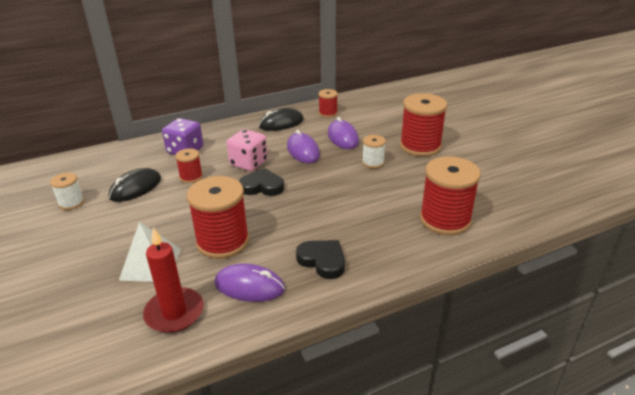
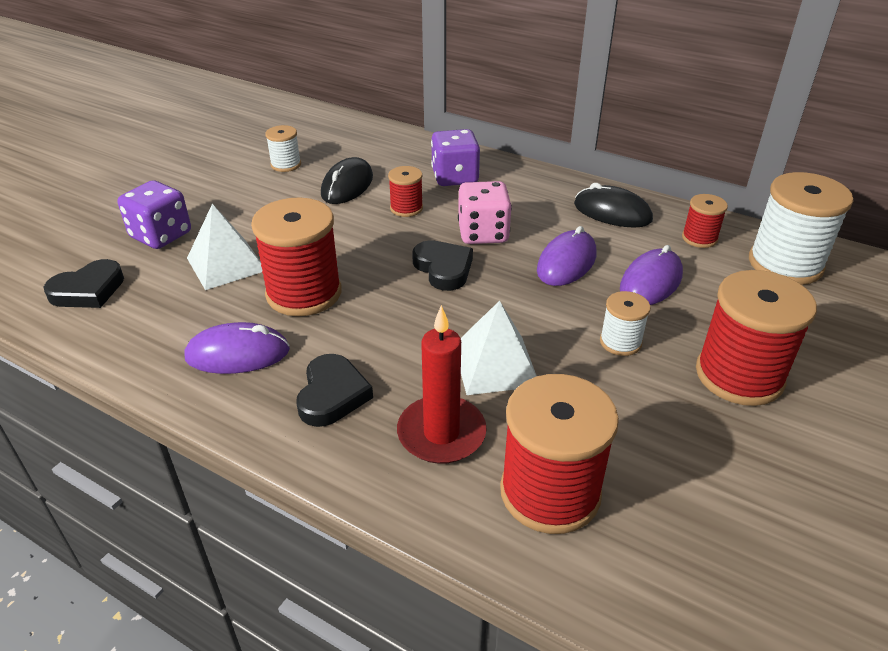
camera: 55 degrees right, 5 degrees up
(72, 285) = (161, 235): none -> purple dice
(90, 342) = (88, 290): none -> black heart
(135, 188) = (347, 186): black mouse -> black mouse turned 75 degrees counterclockwise
(174, 312) = (159, 320): red candle -> red candle (441, 433)
(249, 286) = (238, 354): purple mouse -> purple mouse turned 75 degrees counterclockwise
(353, 201) = (495, 365): none -> white pyramid
(367, 105) = (785, 264): none -> white spool

